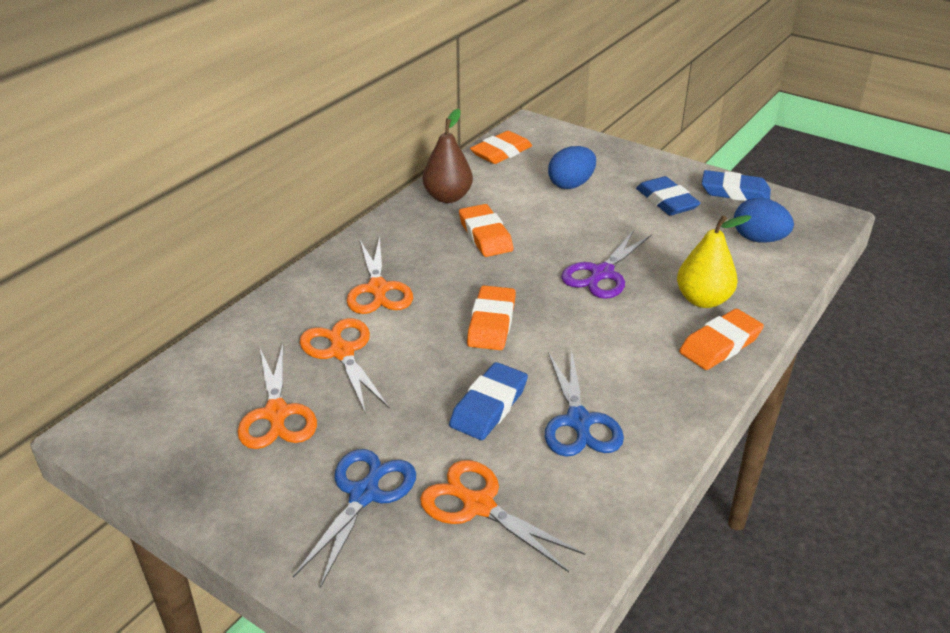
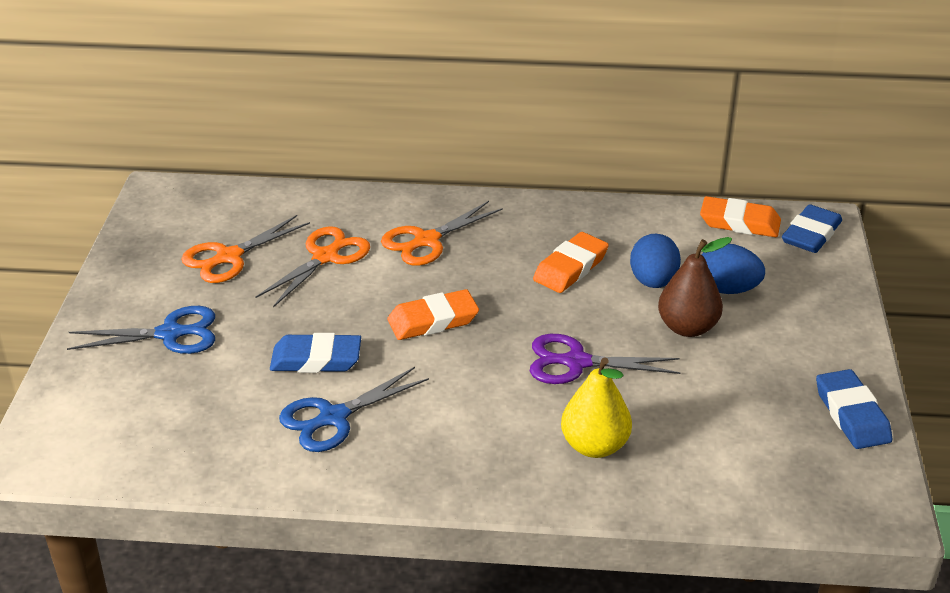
camera: 60 degrees right, 0 degrees up
(448, 197) = (614, 222): brown pear -> brown pear (687, 327)
(478, 505) = (194, 395): orange scissors -> none
(666, 201) = (769, 366): blue eraser -> blue eraser (811, 234)
(720, 344) = (524, 478): orange eraser -> none
(758, 239) = (762, 459): blue egg -> blue egg (653, 281)

